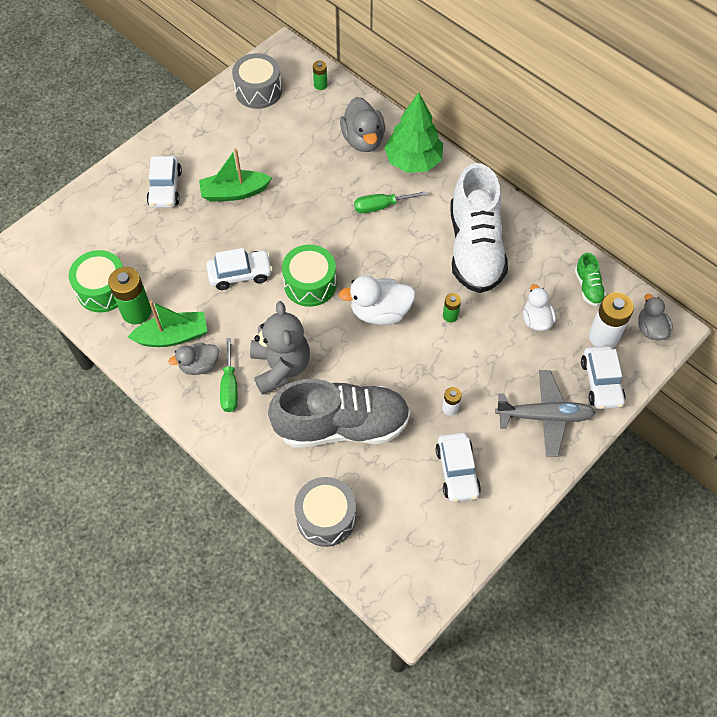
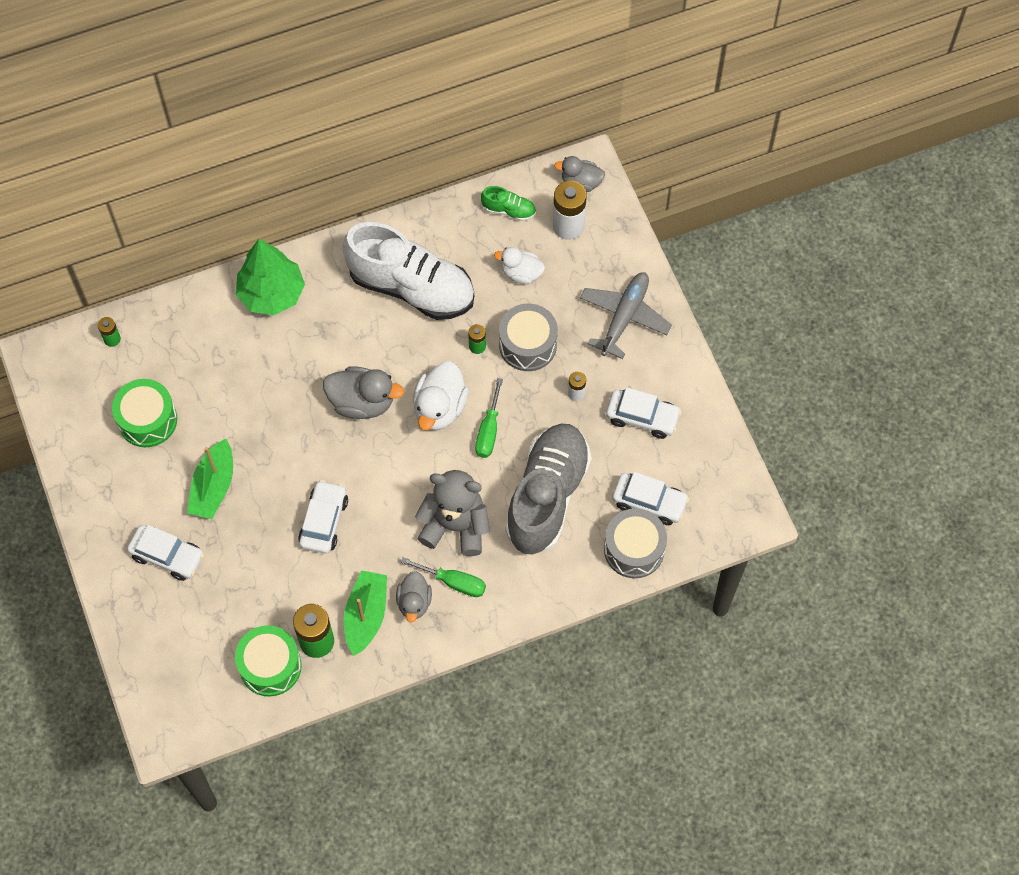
camera: 65 degrees left, 5 degrees up
(258, 91) = (82, 406): grey drum -> grey drum (528, 345)
(310, 284) = (372, 459): green drum -> green drum (147, 420)
(363, 140) = (215, 329): grey duck -> grey duck (362, 402)
(380, 206) = (312, 350): green screwdriver -> green screwdriver (488, 431)
(601, 382) = (614, 253): white car -> white car (649, 502)

